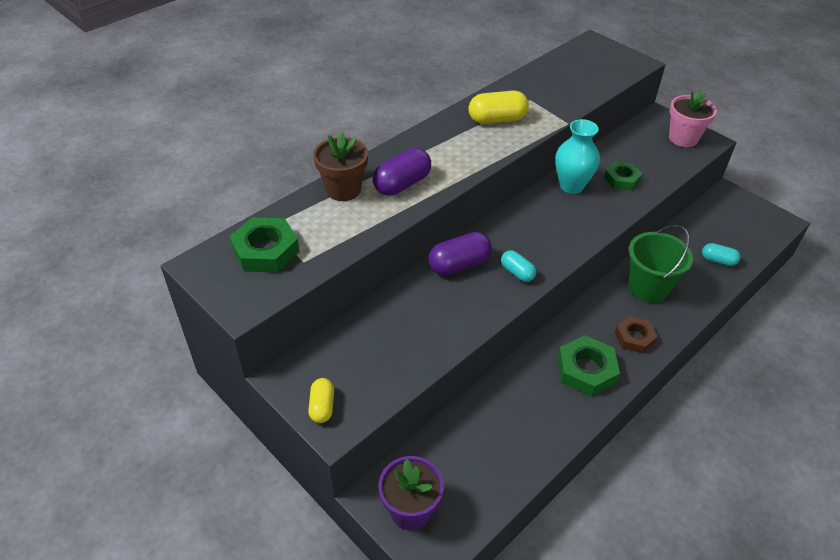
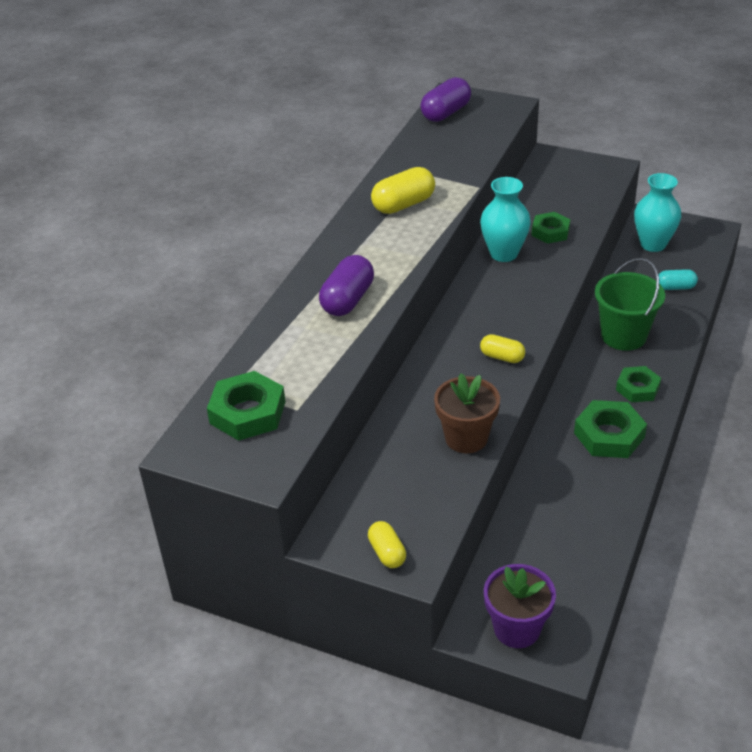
camera: 20 degrees left, 5 degrees down
(343, 189) = (287, 325): brown flower pot -> brown flower pot (466, 438)
(459, 265) = (438, 369): purple capsule -> purple capsule (446, 113)
(517, 273) = (502, 357): turquoise capsule -> yellow capsule
(634, 337) = (637, 388): brown nut -> green nut
(683, 138) = (587, 172): pink flower pot -> none
(719, 217) = (653, 244): none -> turquoise vase

